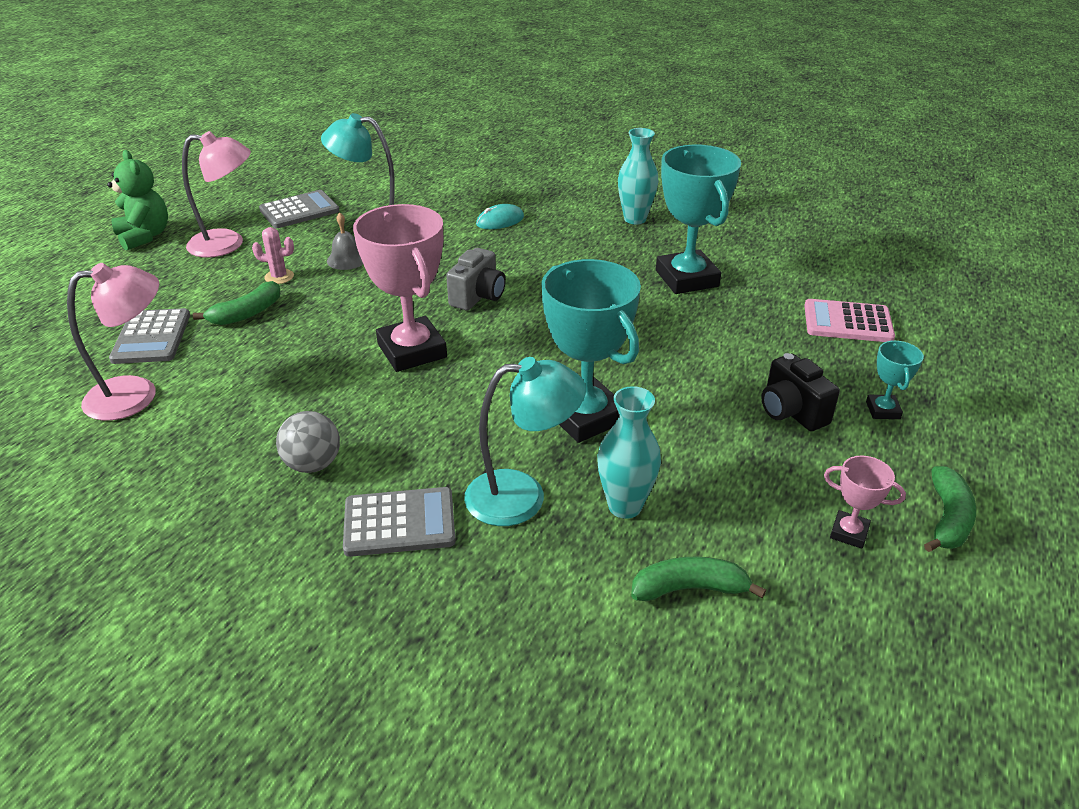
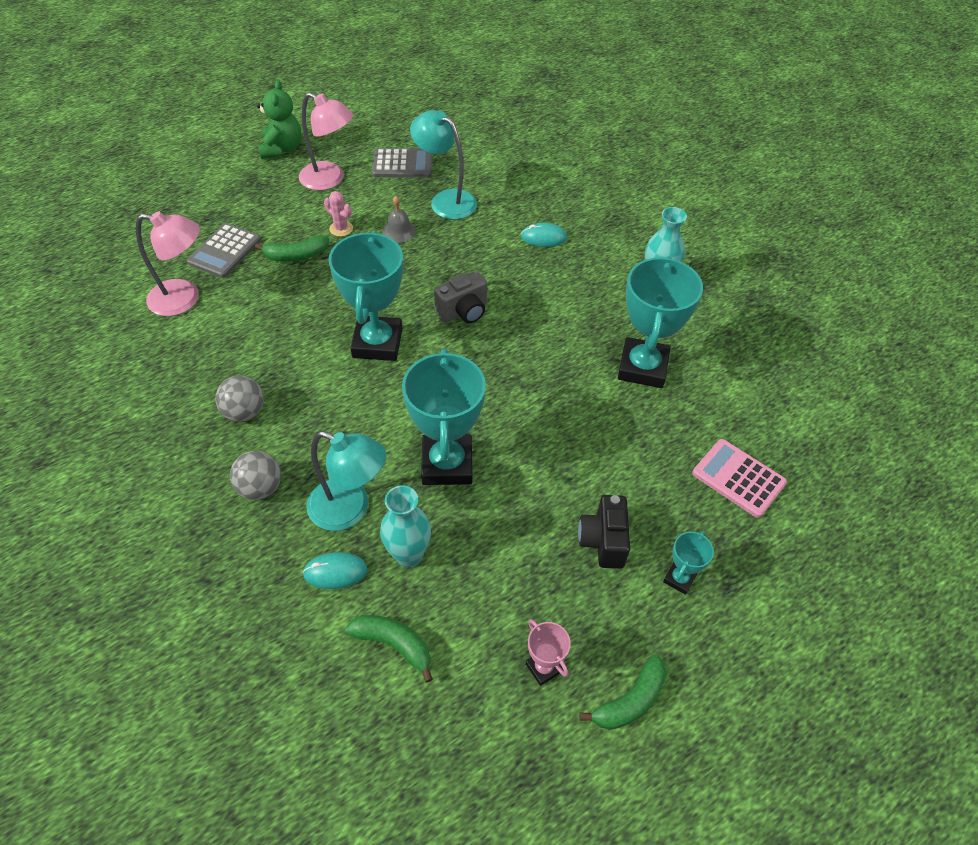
camera: 30 degrees right, 15 degrees up
(399, 522) = (260, 488): grey calculator -> grey ball
(412, 351) = (377, 343): pink trophy -> turquoise trophy
(562, 557) = (335, 572): none -> turquoise mouse

